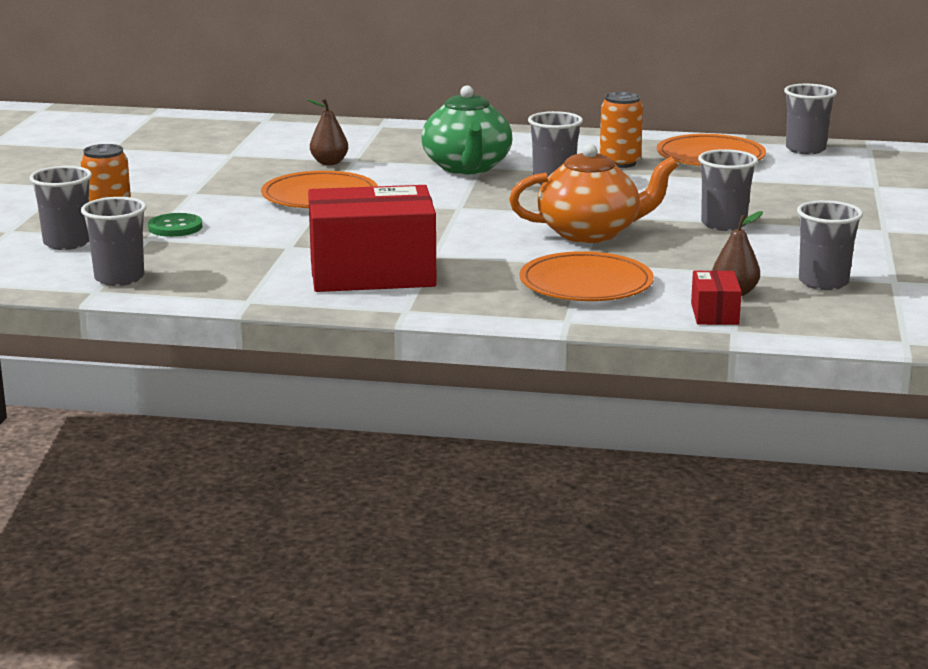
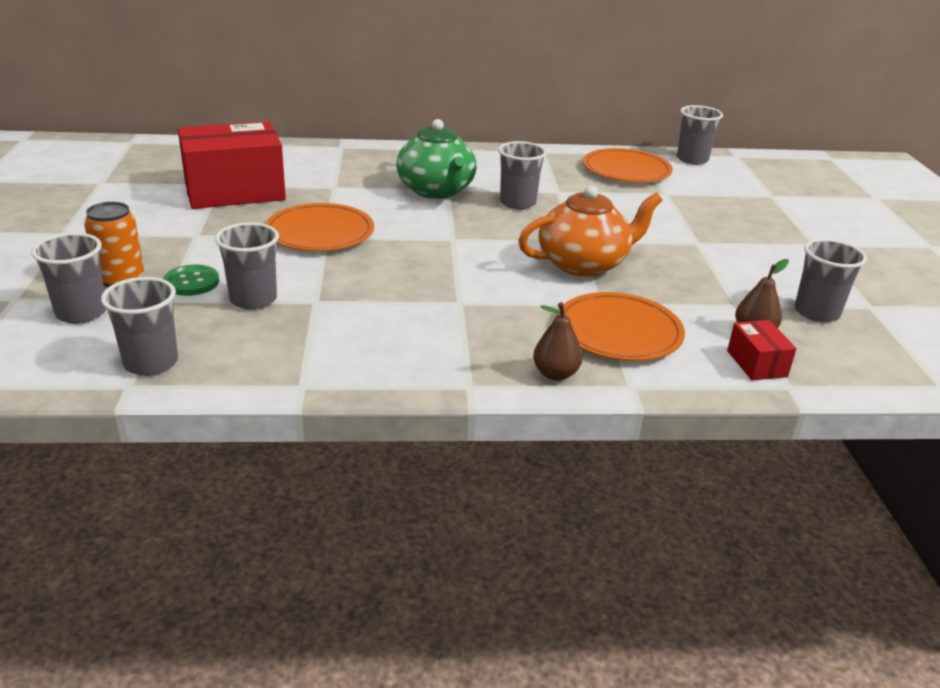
camera: 15 degrees left, 10 degrees up
(329, 163) = (312, 191): brown pear -> brown pear (555, 374)
(372, 273) = (412, 334): red box -> red box (234, 191)
(620, 163) = (559, 180): orange can -> none
(723, 224) = (687, 246): grey cup -> grey cup (253, 299)

